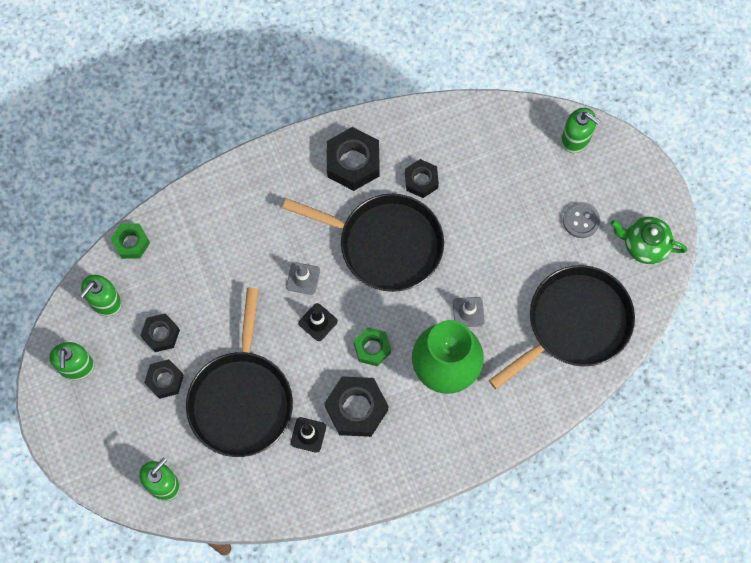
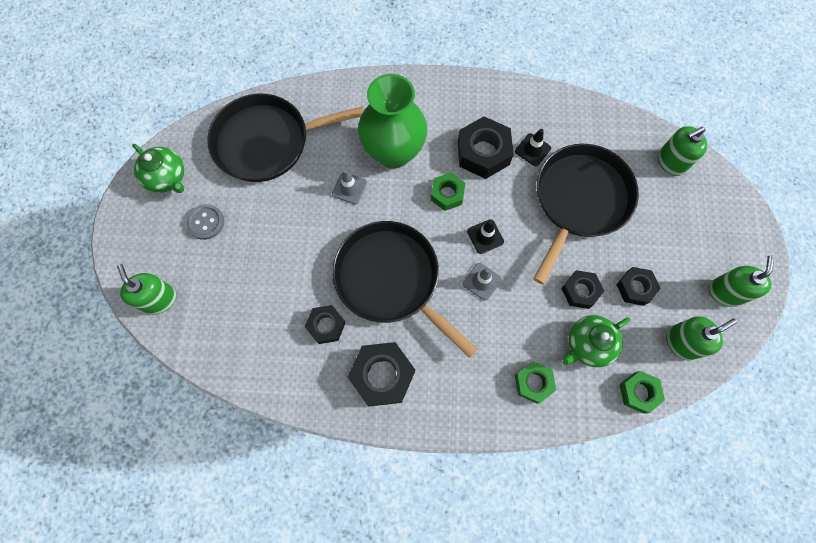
camera: 155 degrees left, 0 degrees up
(165, 380) = (644, 245): black nut -> black nut (580, 291)
(187, 264) = (588, 345): none -> green teapot
(223, 212) = (533, 383): none -> green nut

